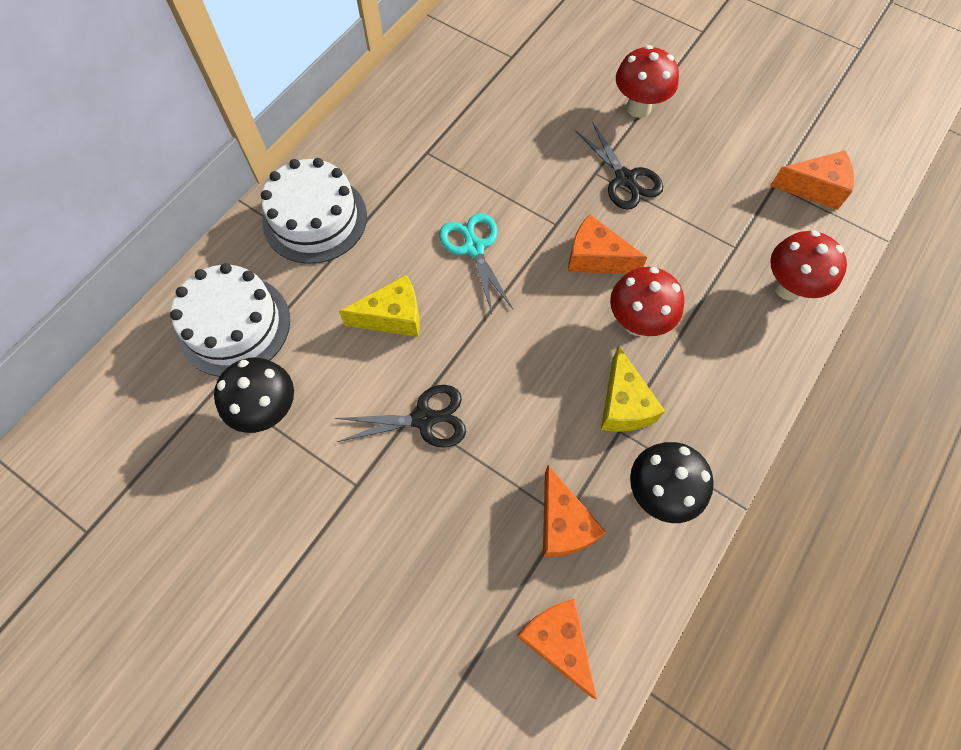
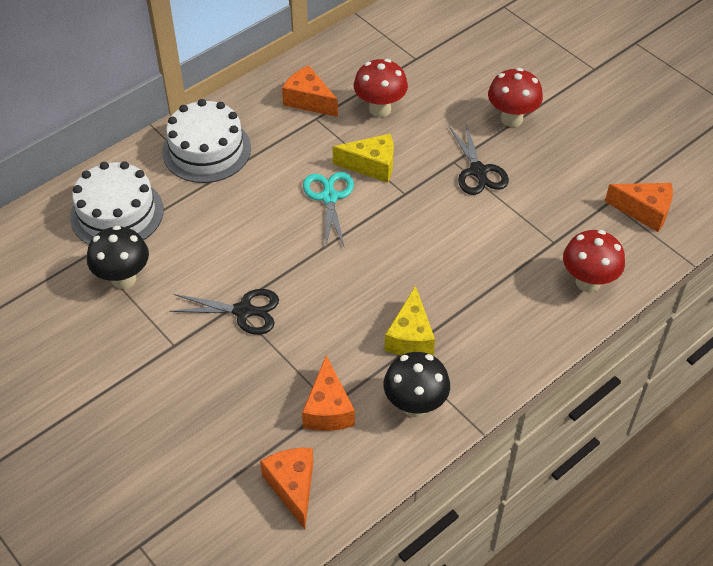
camera: 15 degrees right, 15 degrees down
(392, 317) = (244, 233): yellow cheese -> yellow cheese (371, 165)
(595, 258) = (429, 225): orange cheese -> orange cheese (308, 100)
(637, 323) = (445, 280): red mushroom -> red mushroom (380, 109)

